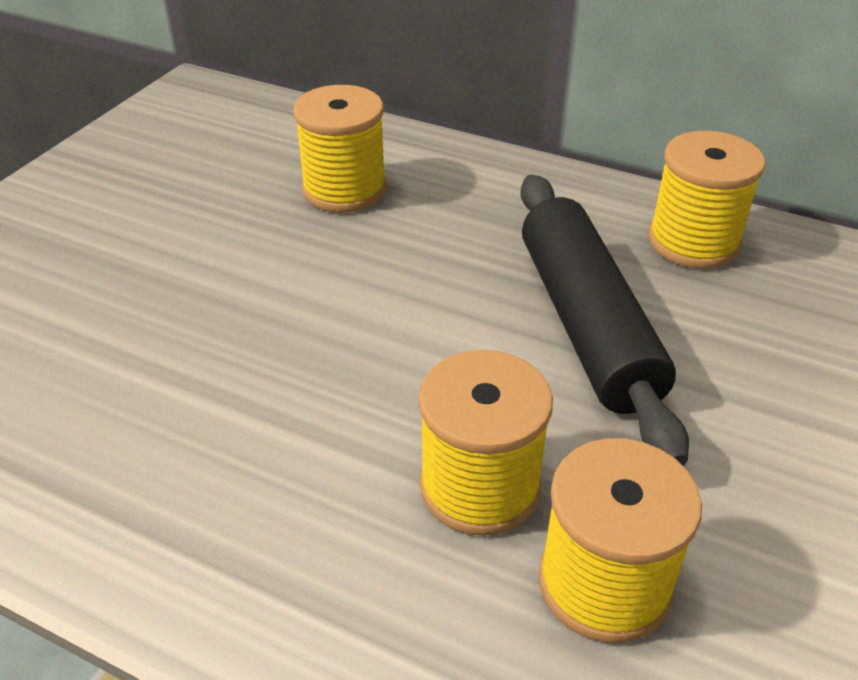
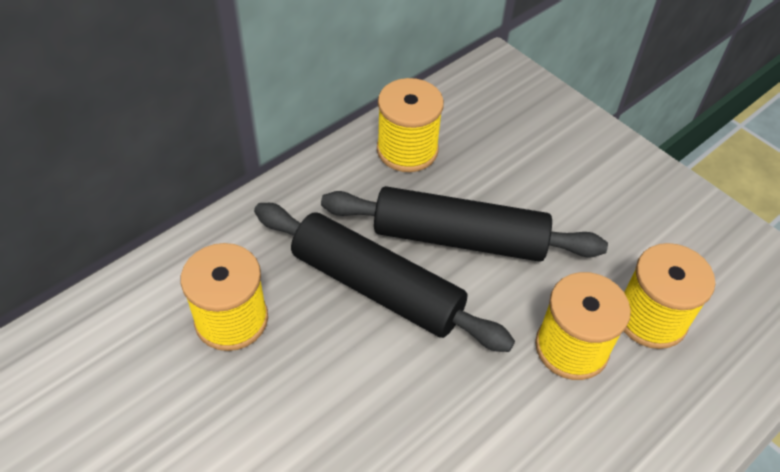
camera: 70 degrees left, 10 degrees up
(454, 274) = (376, 287): none -> black rolling pin

